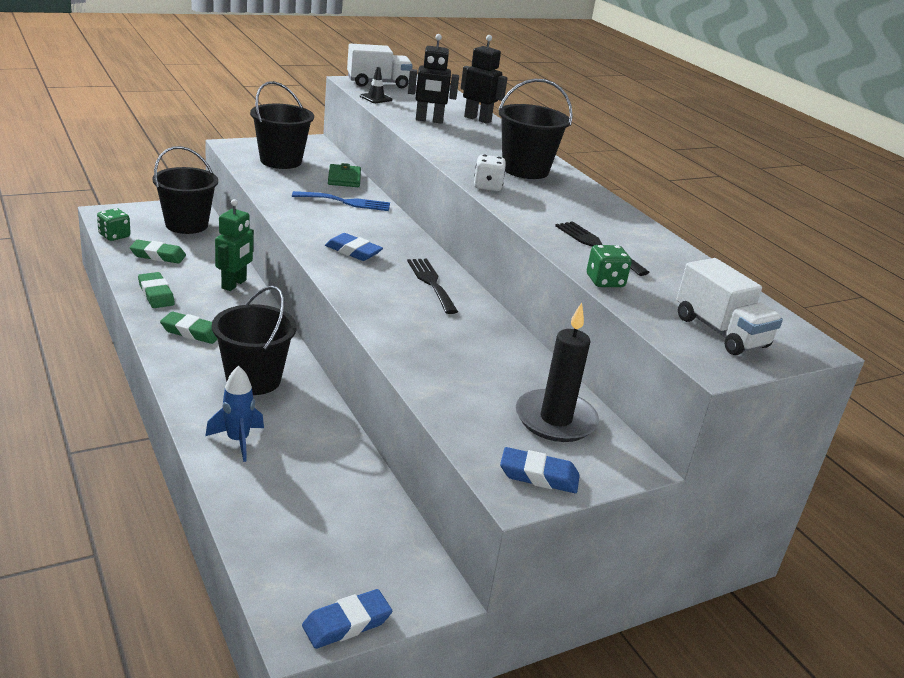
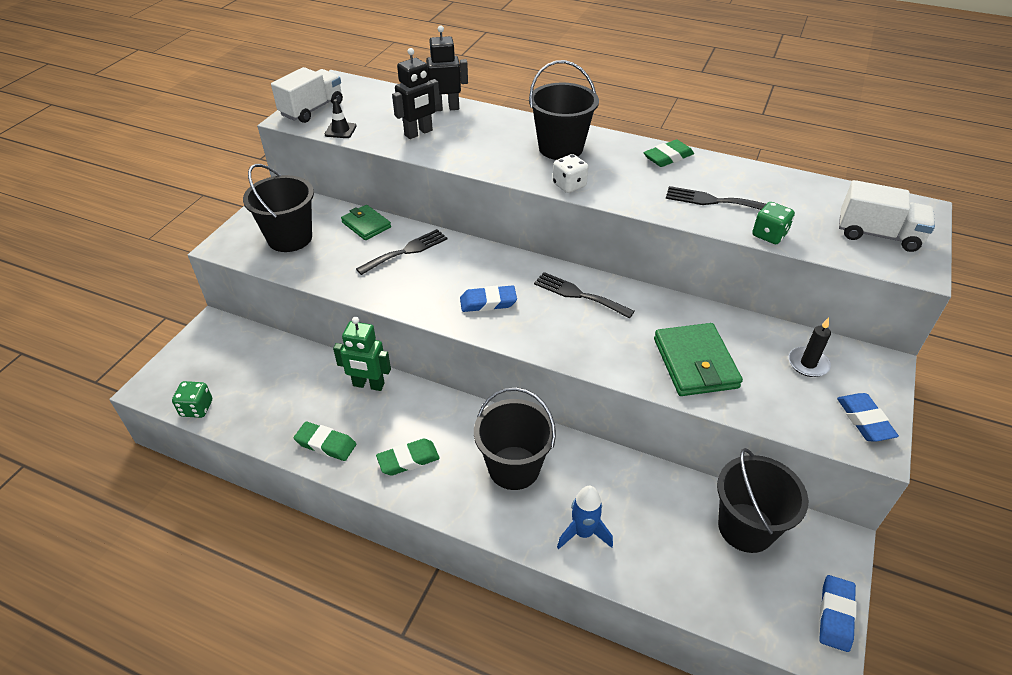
camera: 35 degrees left, 15 degrees up
(158, 255) = (266, 401): green eraser -> green eraser (668, 157)
(186, 225) = (239, 349): black bucket -> black bucket (746, 527)
(234, 284) = (368, 385): green robot -> green robot turned 120 degrees clockwise
(346, 202) = (406, 251): blue fork -> black fork
(451, 362) = (695, 363): none -> green wallet
(539, 475) = (864, 420): blue eraser -> blue eraser turned 75 degrees counterclockwise
(555, 419) = (808, 364): black candle -> black candle, size x0.58

